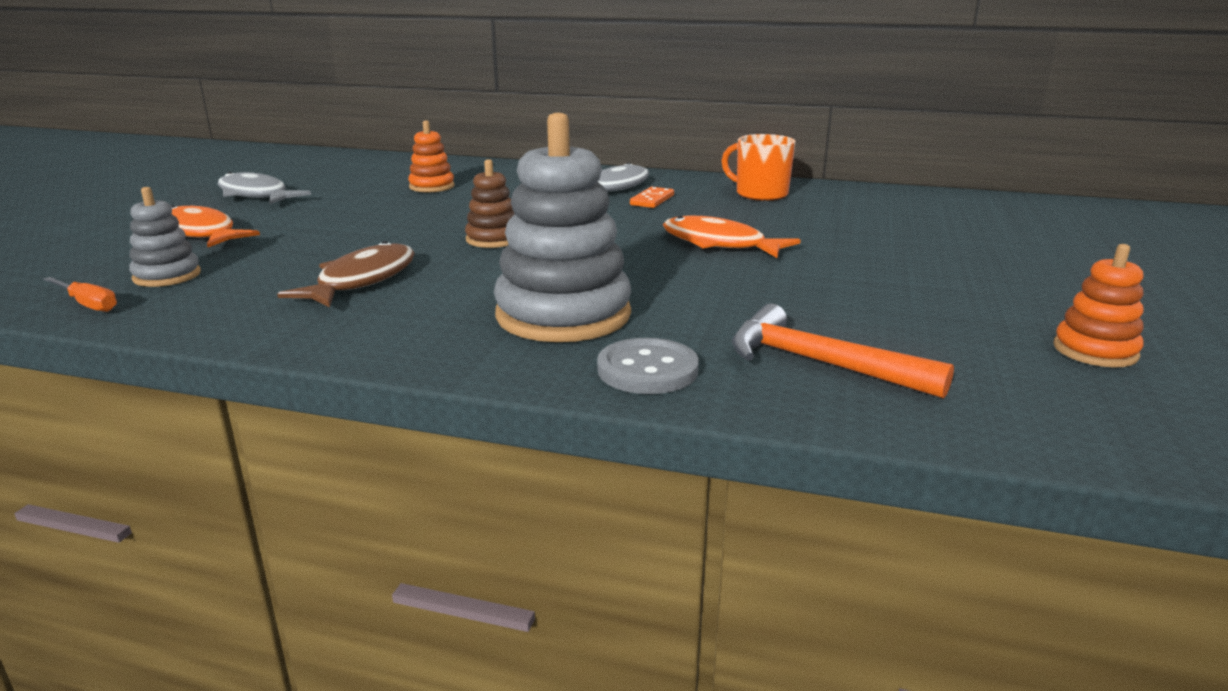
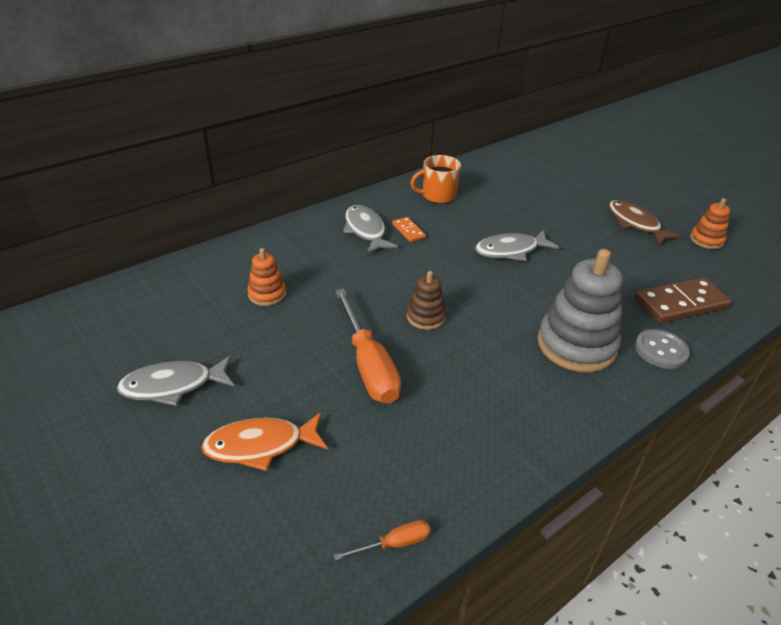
camera: 55 degrees left, 15 degrees up
(167, 276) = (362, 487): grey stacking toy -> none
(362, 280) = (458, 396): brown fish -> brown fish (635, 224)
(369, 238) = (368, 365): none -> orange screwdriver
(719, 244) = (510, 250): orange fish -> grey fish
(819, 363) = (681, 304): orange hammer -> brown domino

